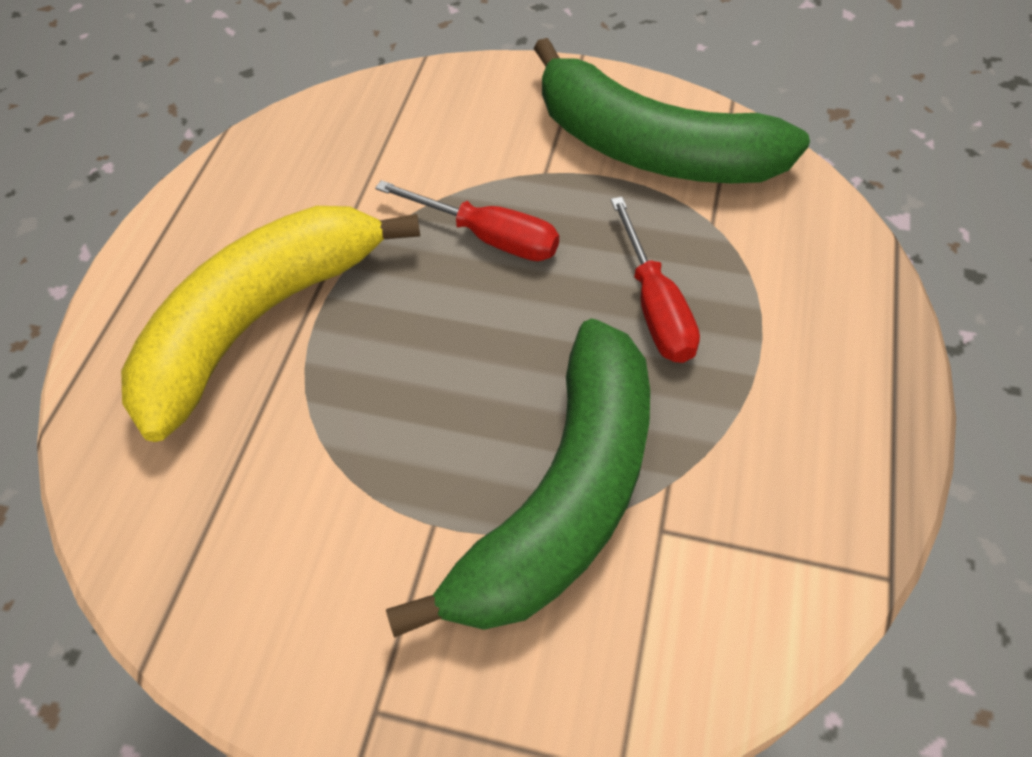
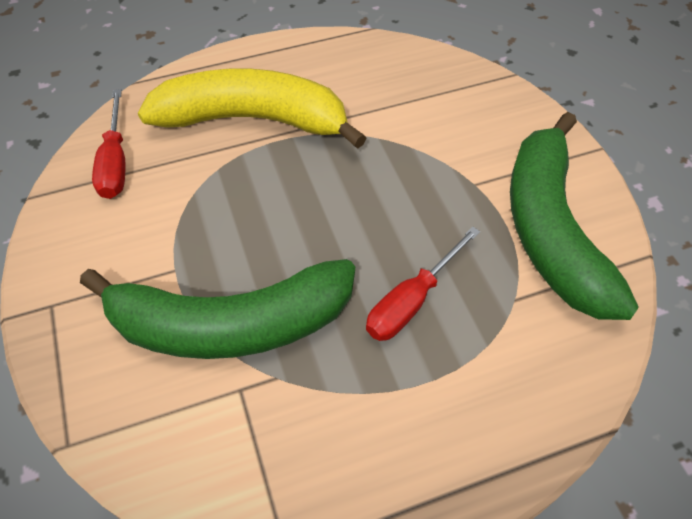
camera: 55 degrees right, 0 degrees up
(488, 237) = (395, 184): red screwdriver -> red screwdriver (115, 162)

